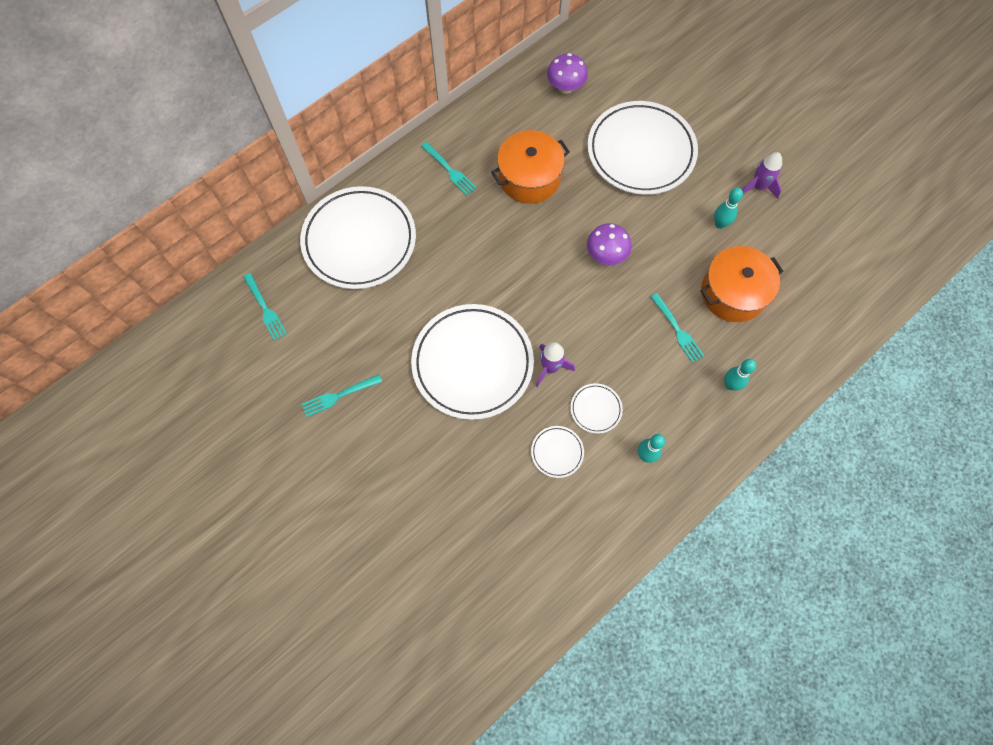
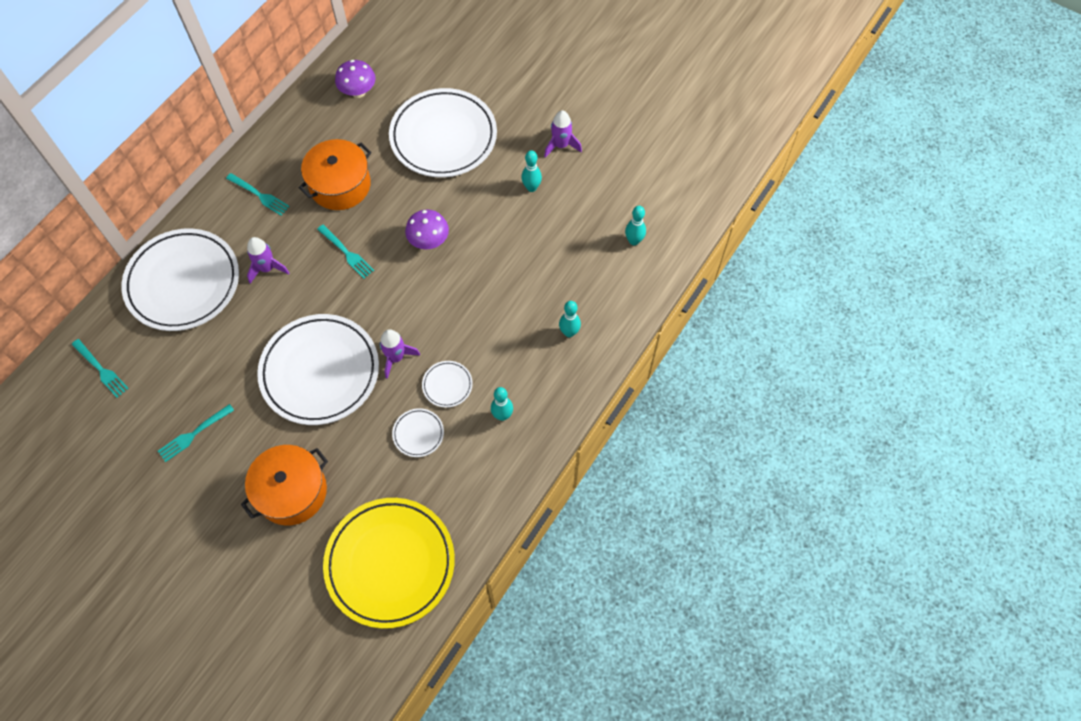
camera: 15 degrees left, 5 degrees down
(442, 245) = (267, 268): none -> purple rocket
(503, 580) = (390, 563): none -> yellow plate
(677, 330) = (510, 294): turquoise fork -> turquoise fork (346, 253)
(733, 293) = (556, 248): orange pot -> orange pot (291, 491)
(815, 304) = (634, 241): none -> turquoise bowling pin

